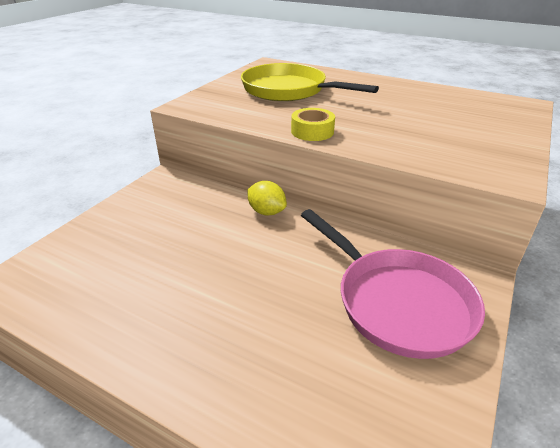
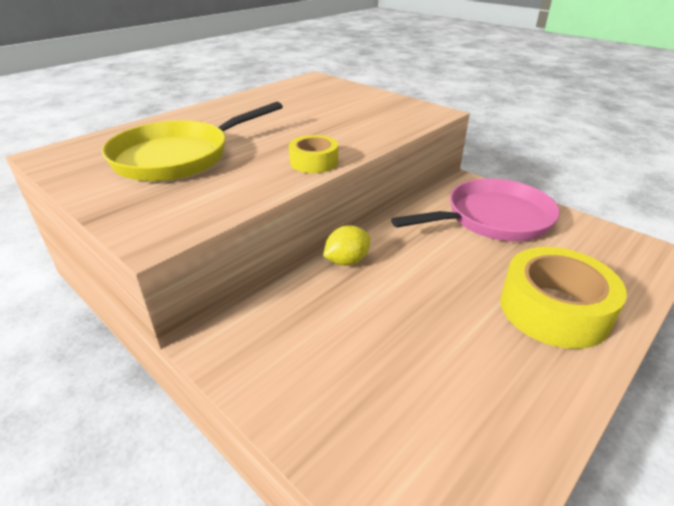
camera: 75 degrees left, 0 degrees up
(234, 350) = (553, 309): none -> yellow tape

